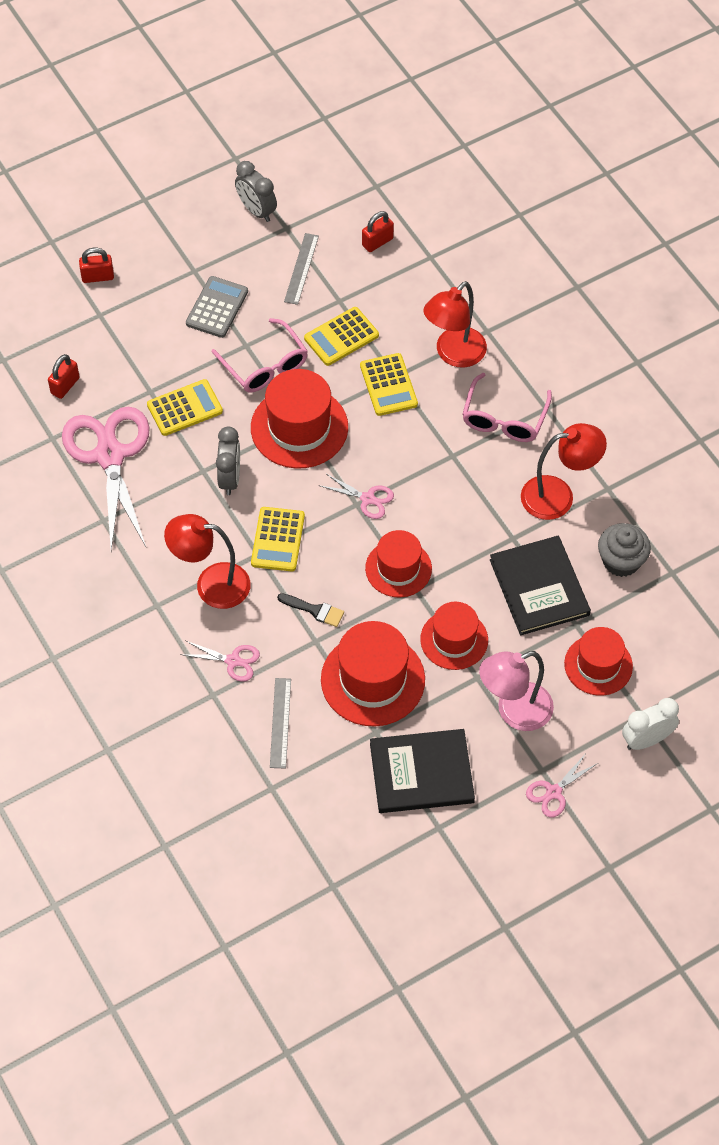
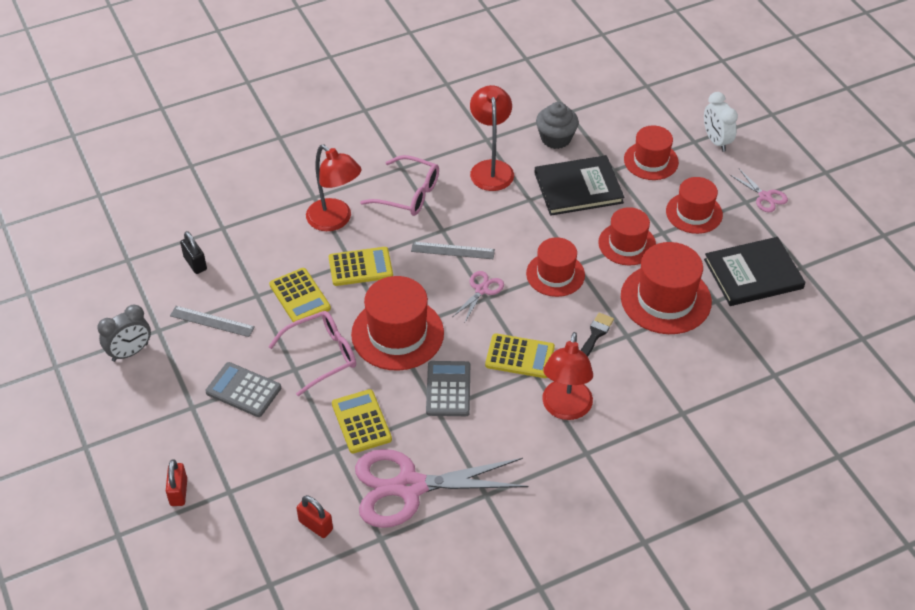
camera: 85 degrees left, 10 degrees down
(230, 478) = (448, 389): grey clock -> grey calculator
(233, 661) = (647, 396): pink scissors -> none
(280, 723) = (710, 365): grey ruler -> grey ruler (452, 250)
(377, 242) = (195, 263): red padlock -> black padlock
(421, 773) = (753, 274): black book -> black book turned 75 degrees clockwise
(514, 711) = (694, 213): pink lamp -> red hat

